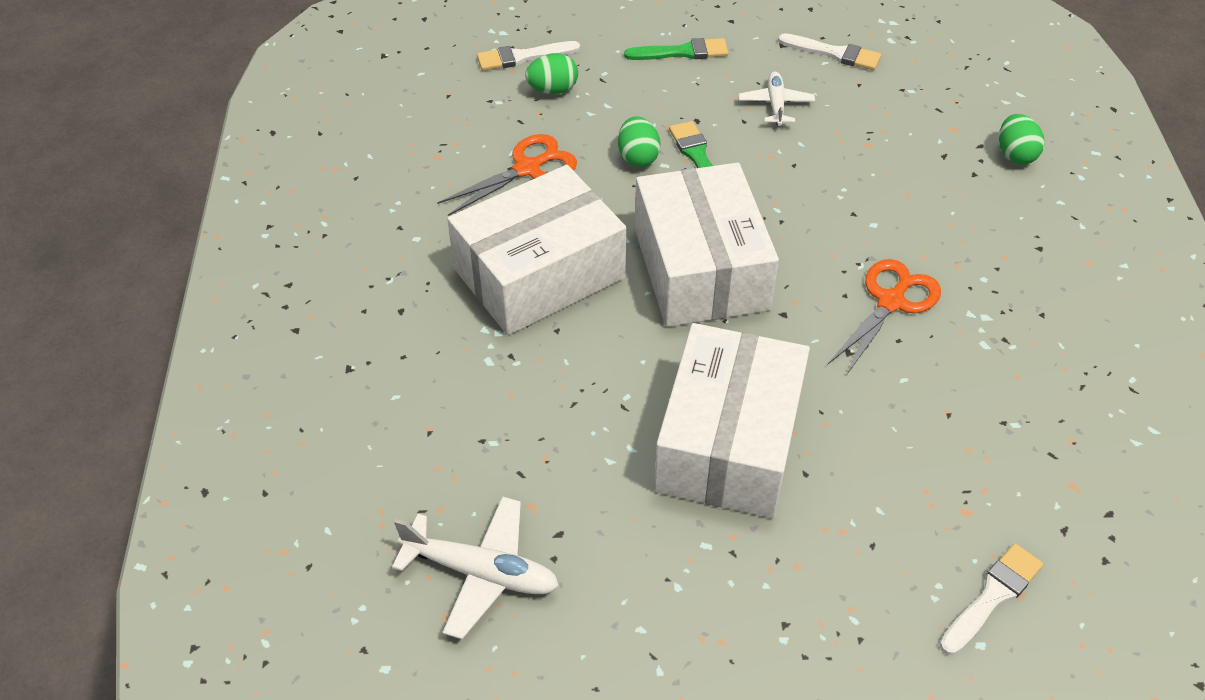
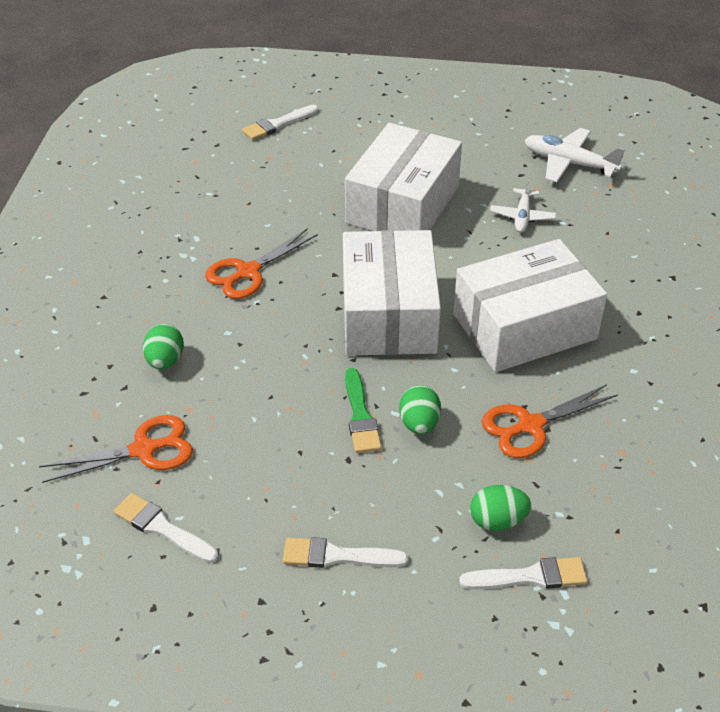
camera: 170 degrees left, 5 degrees down
(682, 52) = (337, 556): green brush -> white brush
(775, 104) = (259, 467): white plane -> white plane (522, 216)
(887, 105) = (144, 450): none -> orange scissors
(1015, 155) = (58, 379): green egg -> green egg (165, 361)

